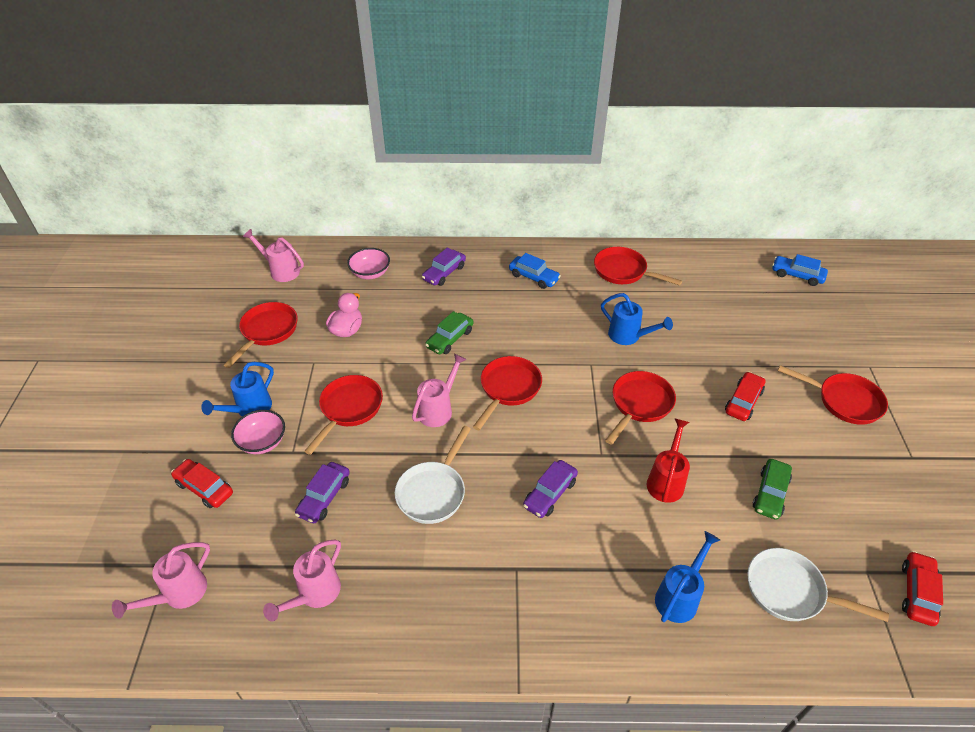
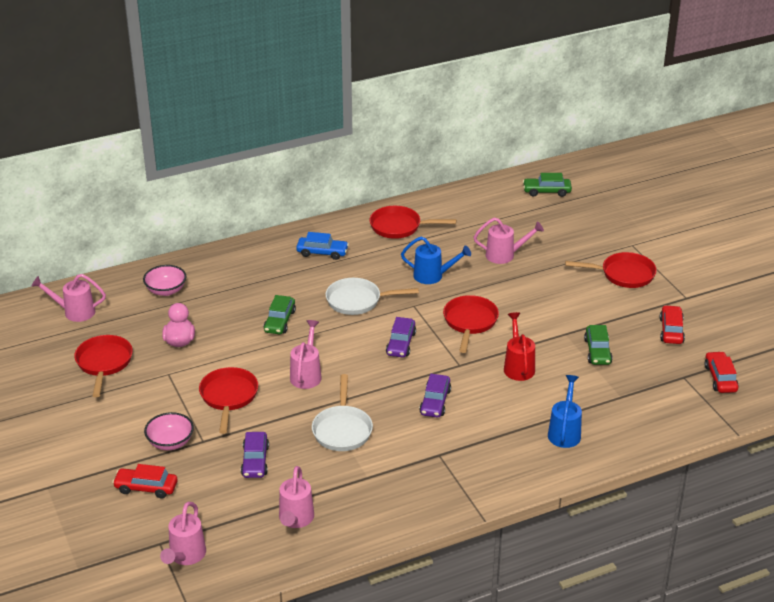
camera: 25 degrees left, 10 degrees down
(250, 409) = (138, 424): blue watering can -> none
(444, 273) = (237, 271): purple car -> purple car (401, 344)
(508, 389) = (356, 343): red pan -> none
(717, 335) = (504, 255): none -> pink watering can
(743, 401) = (549, 297): red car -> red car (671, 330)
(790, 591) = (638, 404): white pan -> white pan (357, 301)
(797, 275) = (546, 191): blue car -> green car

